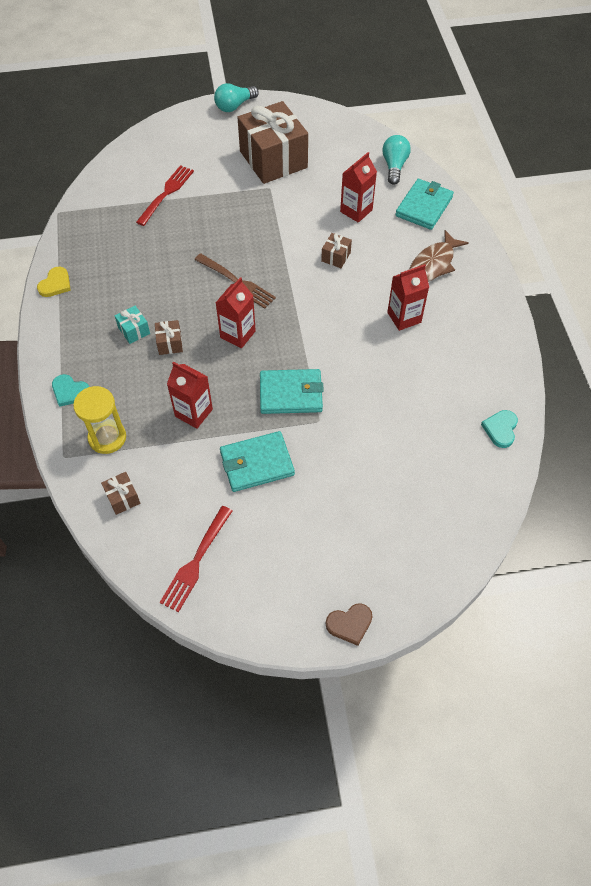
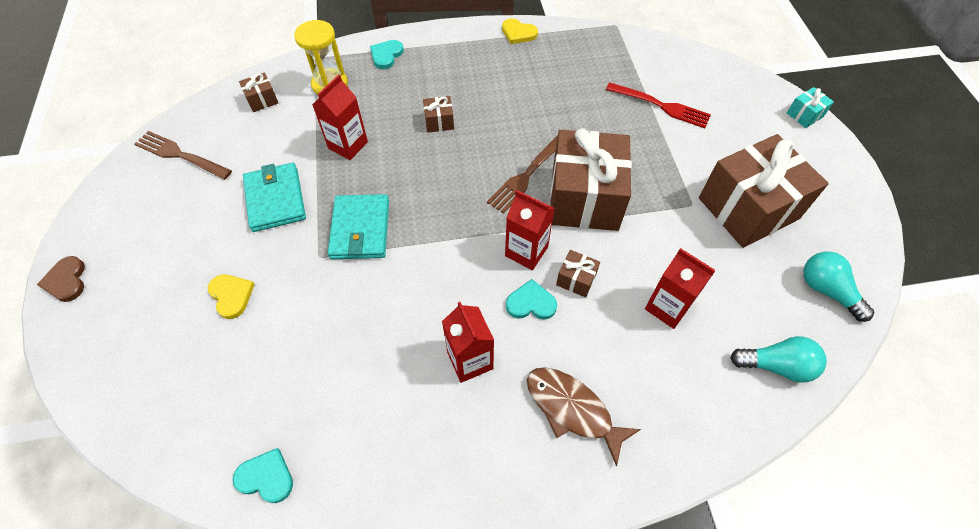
camera: 90 degrees right, 0 degrees up
(134, 330) = (457, 93): turquoise gift -> turquoise gift (804, 115)
(196, 560) = (181, 155): red fork -> brown fork
(234, 106) = (842, 164): turquoise light bulb -> turquoise light bulb (827, 290)
(238, 334) = (448, 178): red carton -> red carton (526, 251)
(262, 247) = (584, 198): none -> brown gift
(356, 283) = (531, 303): none -> turquoise heart
(359, 479) = (231, 296): none -> yellow heart
(424, 206) = (694, 405): turquoise wallet -> none

